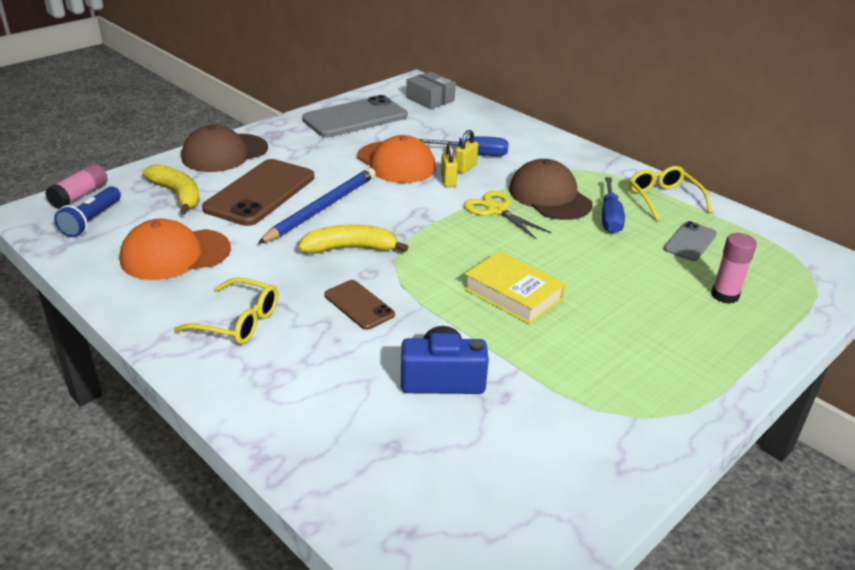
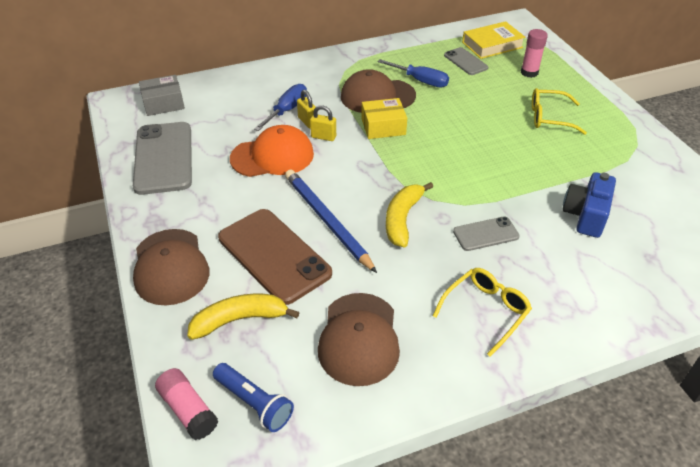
camera: 65 degrees left, 10 degrees up
(175, 254) = (359, 338): orange cap -> brown cap
(359, 305) = (485, 234): brown phone -> grey phone
(496, 210) = (383, 127): yellow scissors -> yellow box
(513, 294) = (498, 154): yellow book -> yellow book (492, 45)
(663, 199) = (408, 51): yellow glasses -> yellow glasses (549, 117)

